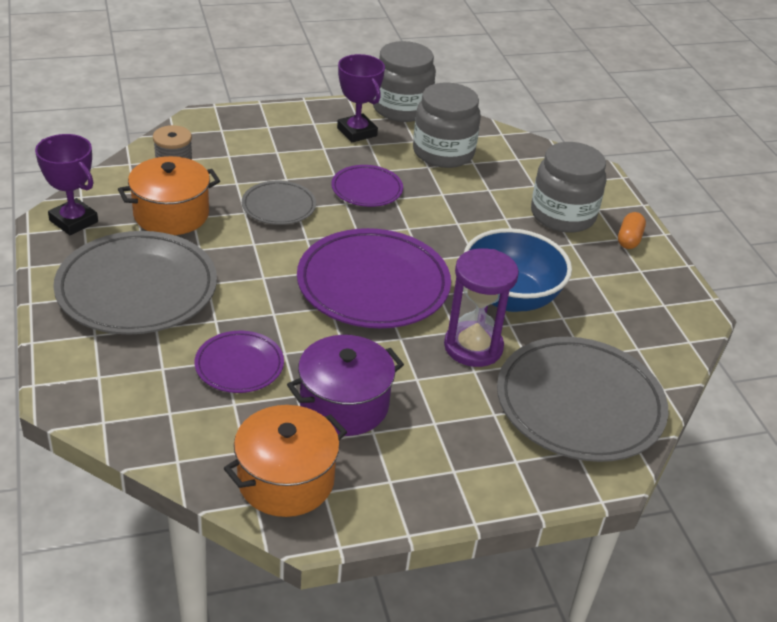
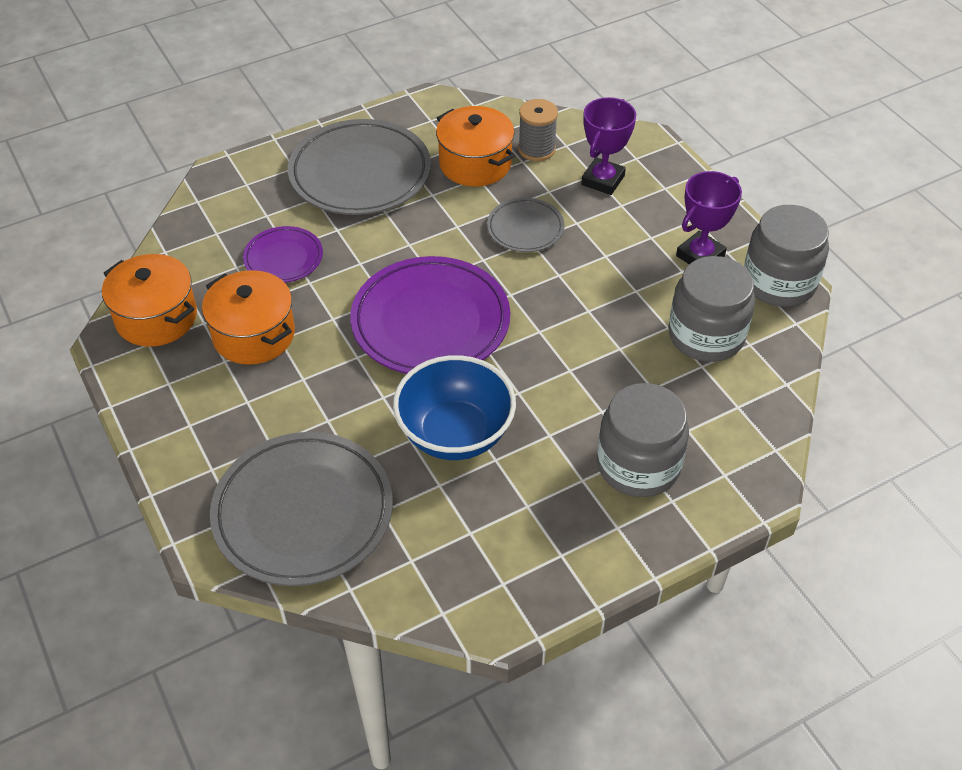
camera: 80 degrees right, 10 degrees up
(73, 221) = (436, 112): purple trophy -> purple trophy (603, 180)
(344, 404) = (254, 335): purple pot -> orange pot
(367, 189) = (592, 285): purple plate -> none
(473, 347) = (363, 414): purple hourglass -> none
(629, 239) = (621, 538): orange capsule -> none

